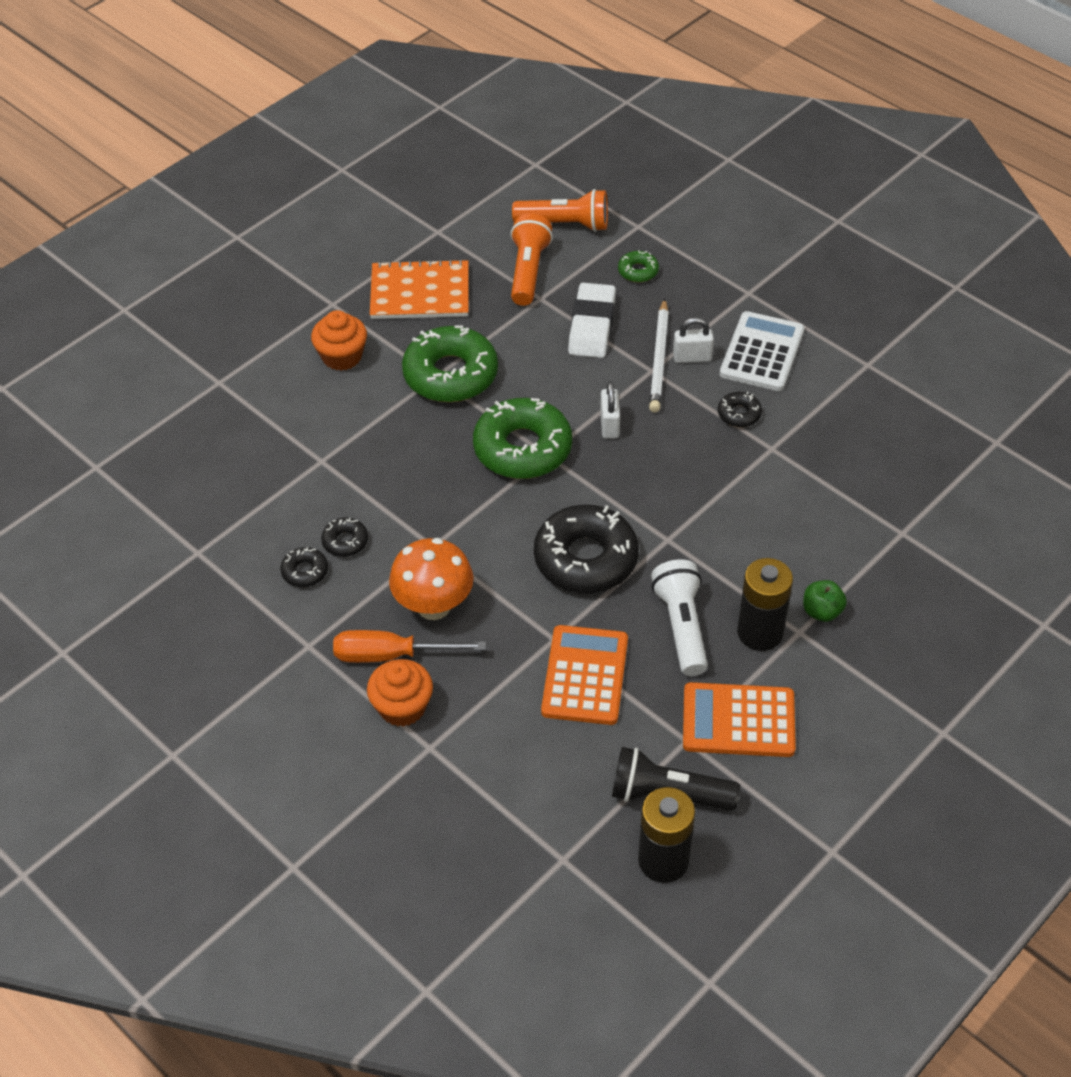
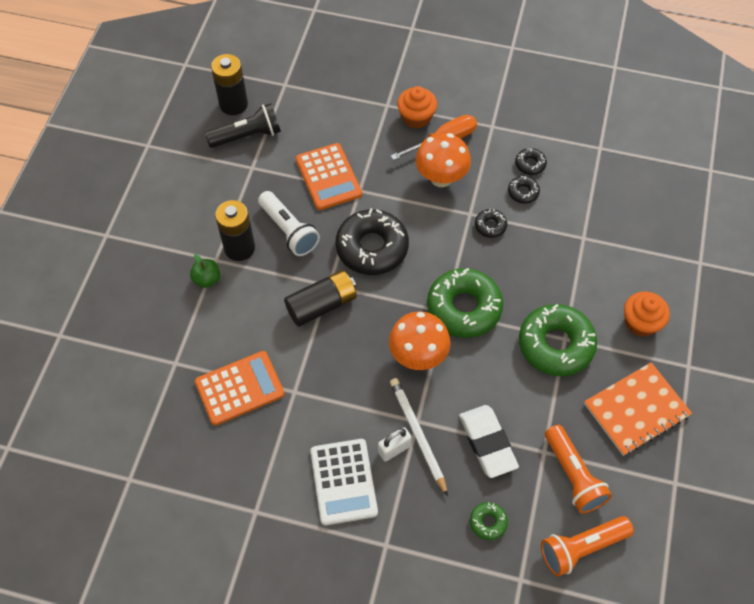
camera: 150 degrees right, 10 degrees up
(609, 425) = (418, 356): white padlock -> orange mushroom
(689, 520) = (322, 305): none -> black battery
(738, 721) = (228, 190): orange calculator -> orange calculator (239, 388)
(739, 414) = (332, 411): black donut -> black donut (490, 226)

